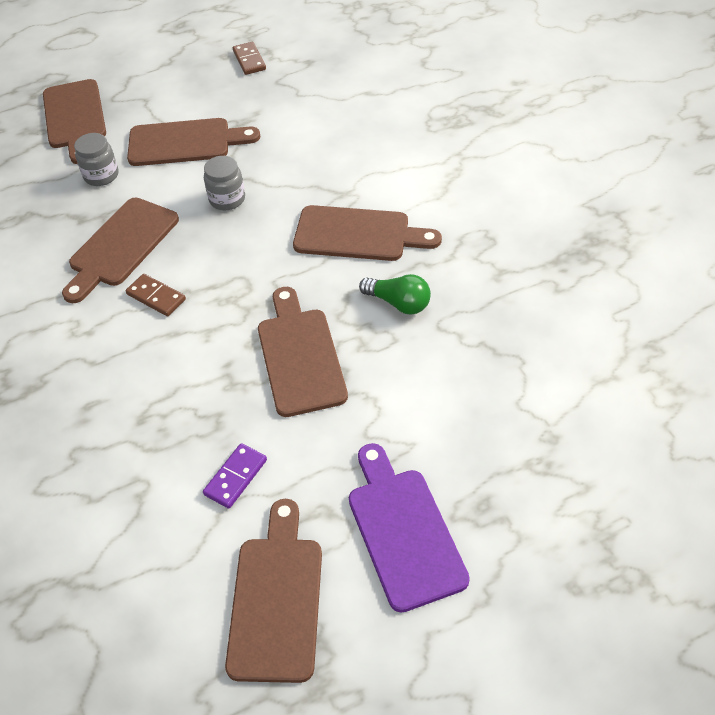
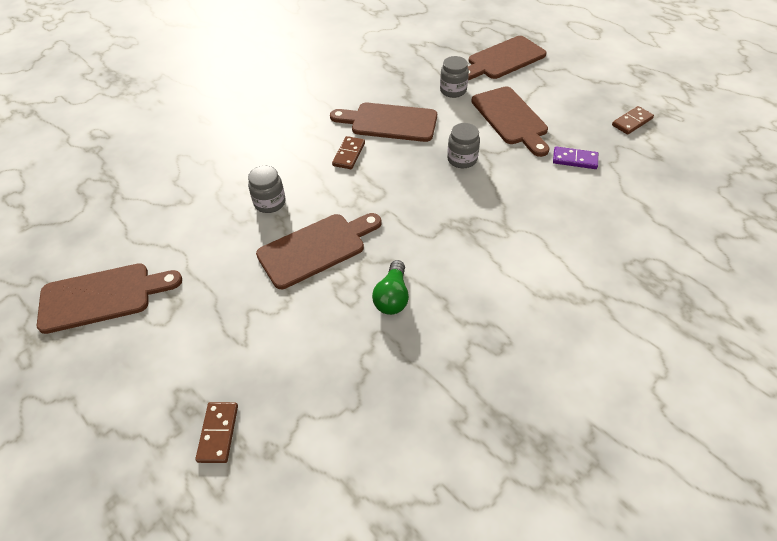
camera: 70 degrees right, 0 degrees up
(198, 391) = (270, 203): none -> grey jar
(235, 477) = (199, 245): purple domino -> purple domino (575, 159)
(358, 234) = (460, 248): brown cutting board -> none
(403, 531) = (161, 358): purple cutting board -> none
(518, 480) = (218, 433): none -> brown domino

